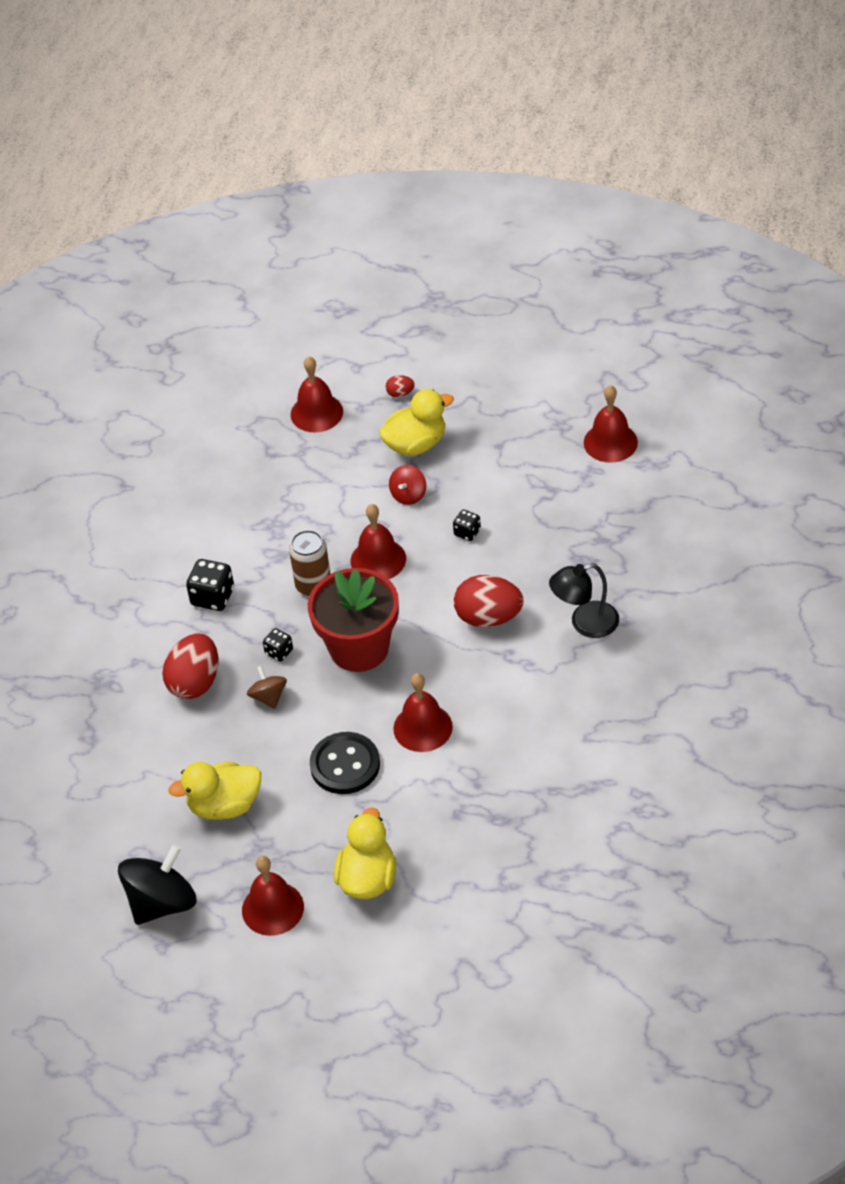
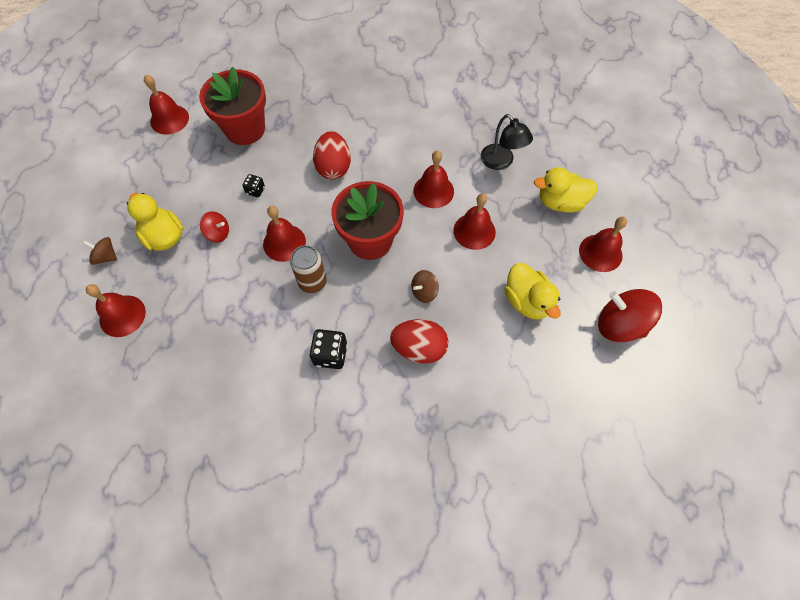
camera: 105 degrees left, 15 degrees up
(162, 902) = (619, 324): black spinning top -> red spinning top
(279, 652) = (380, 293): black dice -> none
(345, 765) = (474, 231): black button -> red bell
(400, 393) = (106, 257): red egg -> brown spinning top
(577, 522) = (245, 129): none -> red flower pot
(585, 623) = (333, 115): black lamp -> black lamp (501, 162)

